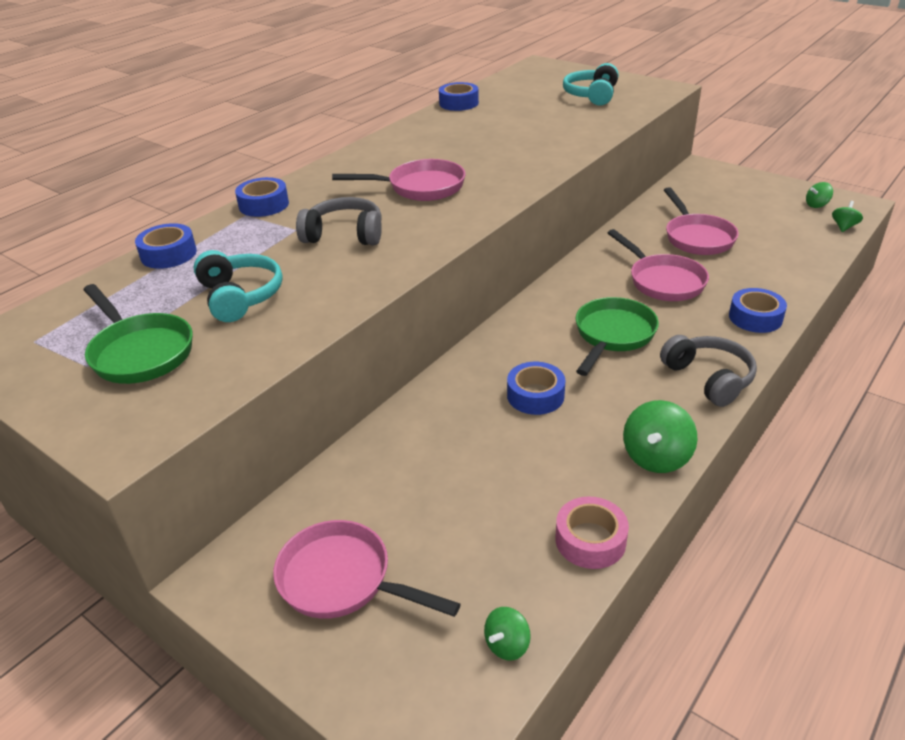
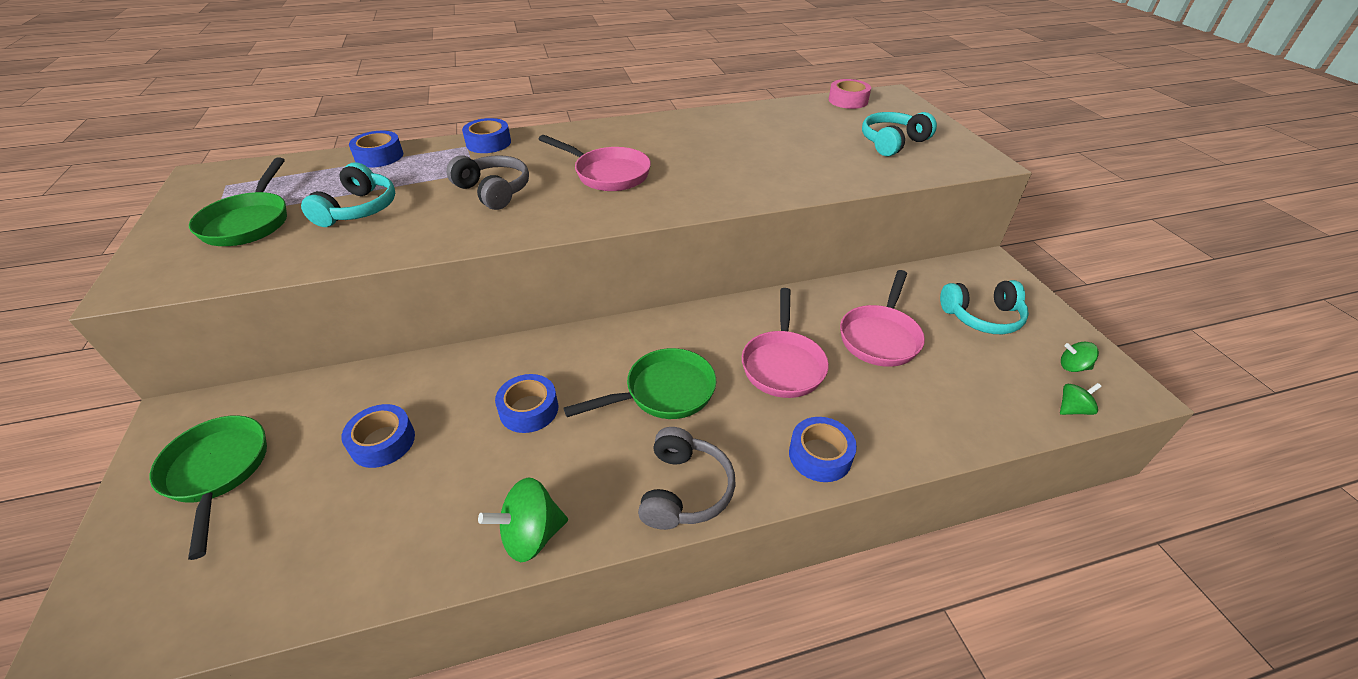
camera: 35 degrees right, 5 degrees up
(343, 580) = (217, 472): pink pan -> green pan
(459, 103) = (760, 109): blue tape -> blue tape (383, 442)
(507, 645) = (211, 612): green spinning top -> none
(590, 540) = (380, 572): pink tape -> pink tape (848, 100)
(737, 200) = (982, 317): none -> turquoise headphones

